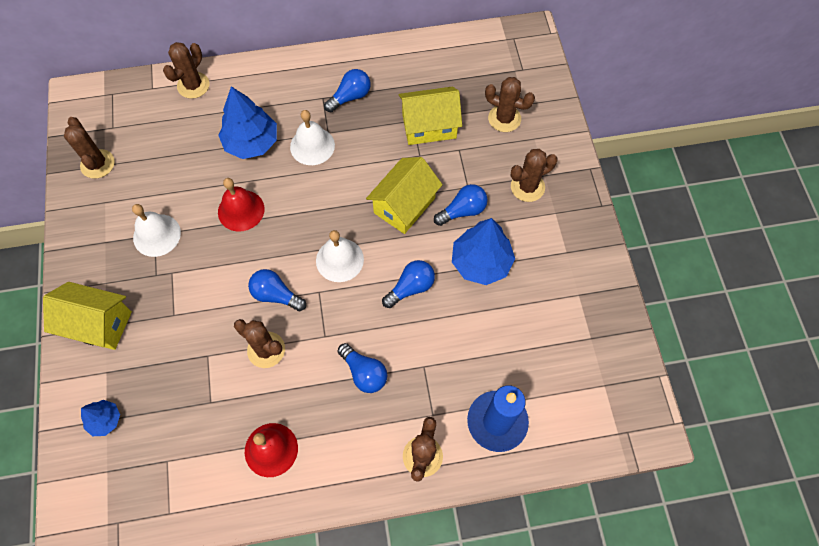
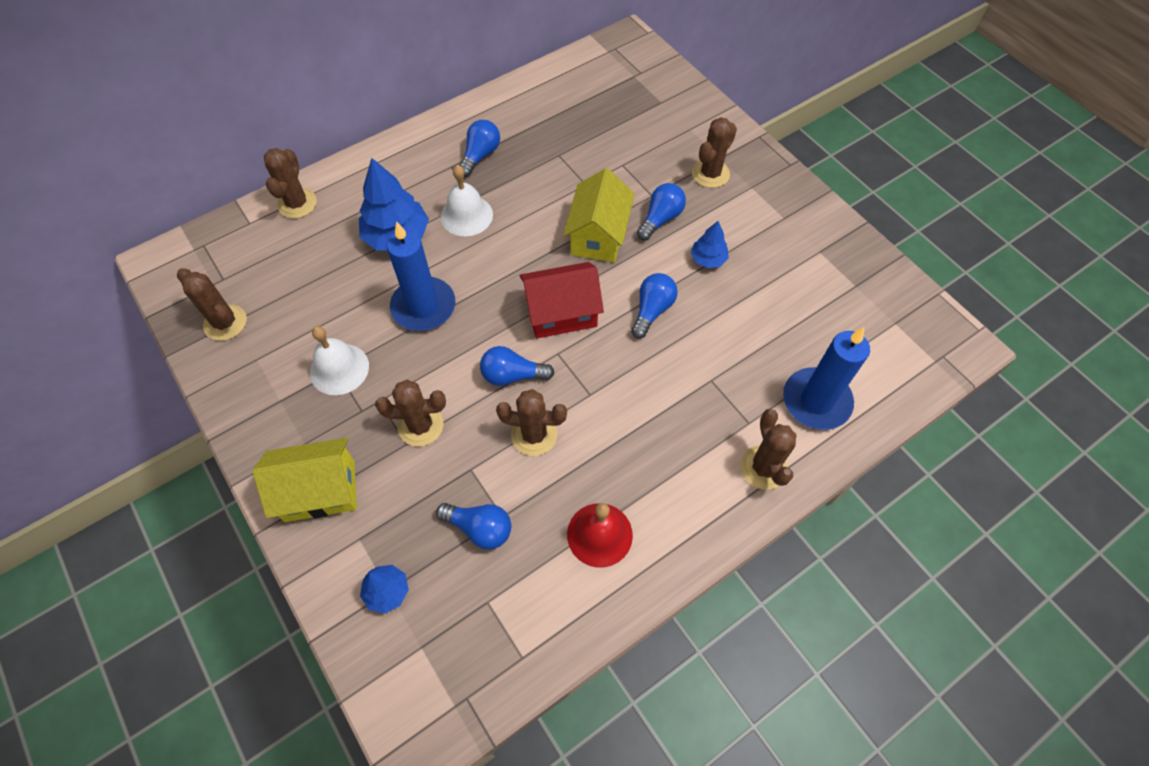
camera: 25 degrees left, 5 degrees down
(241, 210) = (423, 307): red bell -> blue candle
(339, 260) = (561, 313): white bell -> red house
(364, 373) = (654, 412): blue light bulb -> blue light bulb (480, 528)
(429, 126) = (579, 154): yellow house -> none
(481, 262) = (708, 259): blue tree -> blue tree, size x0.54
(504, 118) = (650, 121): brown cactus -> brown cactus (420, 426)

